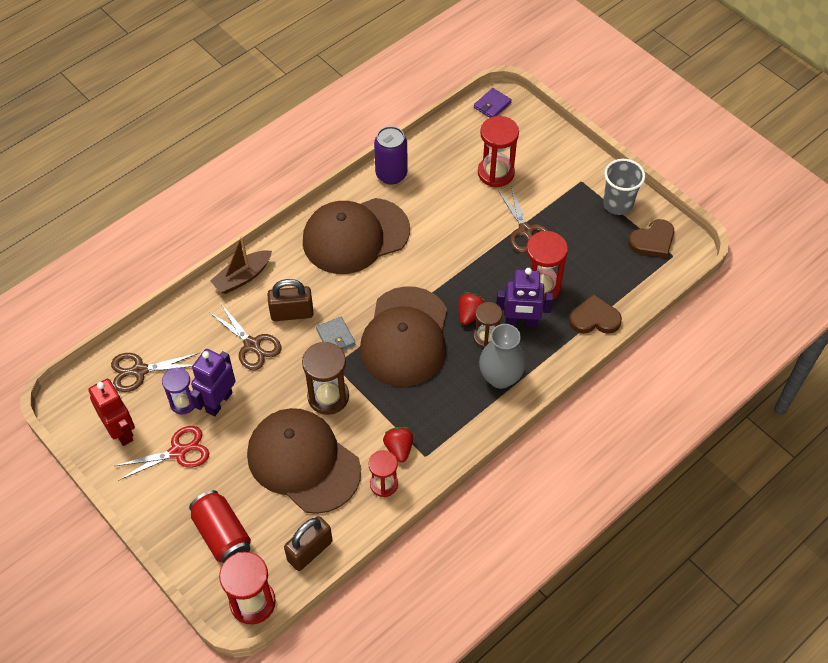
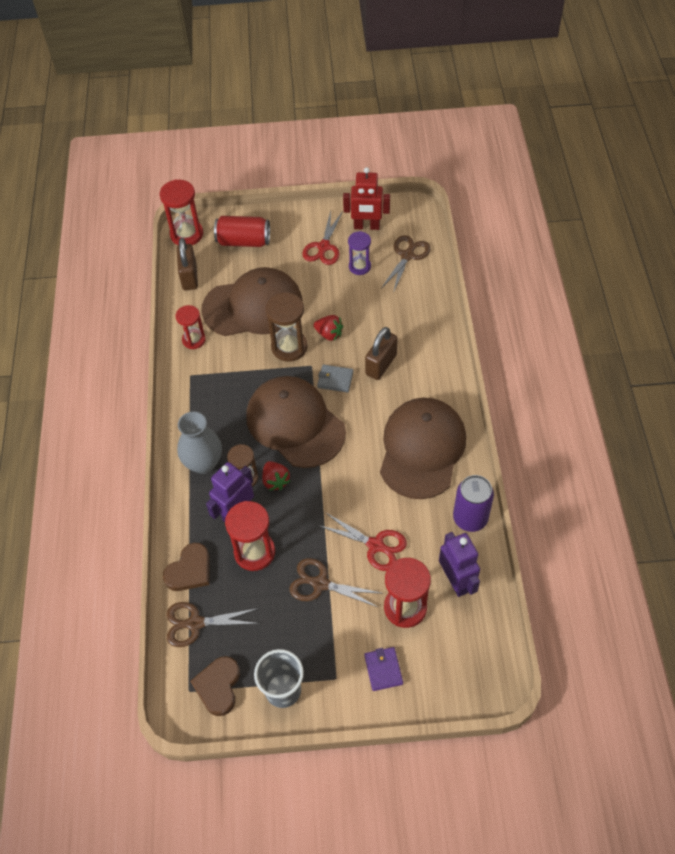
camera: 130 degrees right, 0 degrees up
(218, 402) = (342, 285): purple robot -> purple robot (456, 581)
(242, 277) = (442, 352): brown boat -> none
(252, 345) = (373, 326): brown scissors -> brown scissors (195, 623)
(399, 448) = (210, 364): red strawberry -> red strawberry (329, 334)
(465, 217) = (375, 545): none -> red scissors
(492, 105) = (495, 669): purple wallet -> purple wallet (383, 669)

